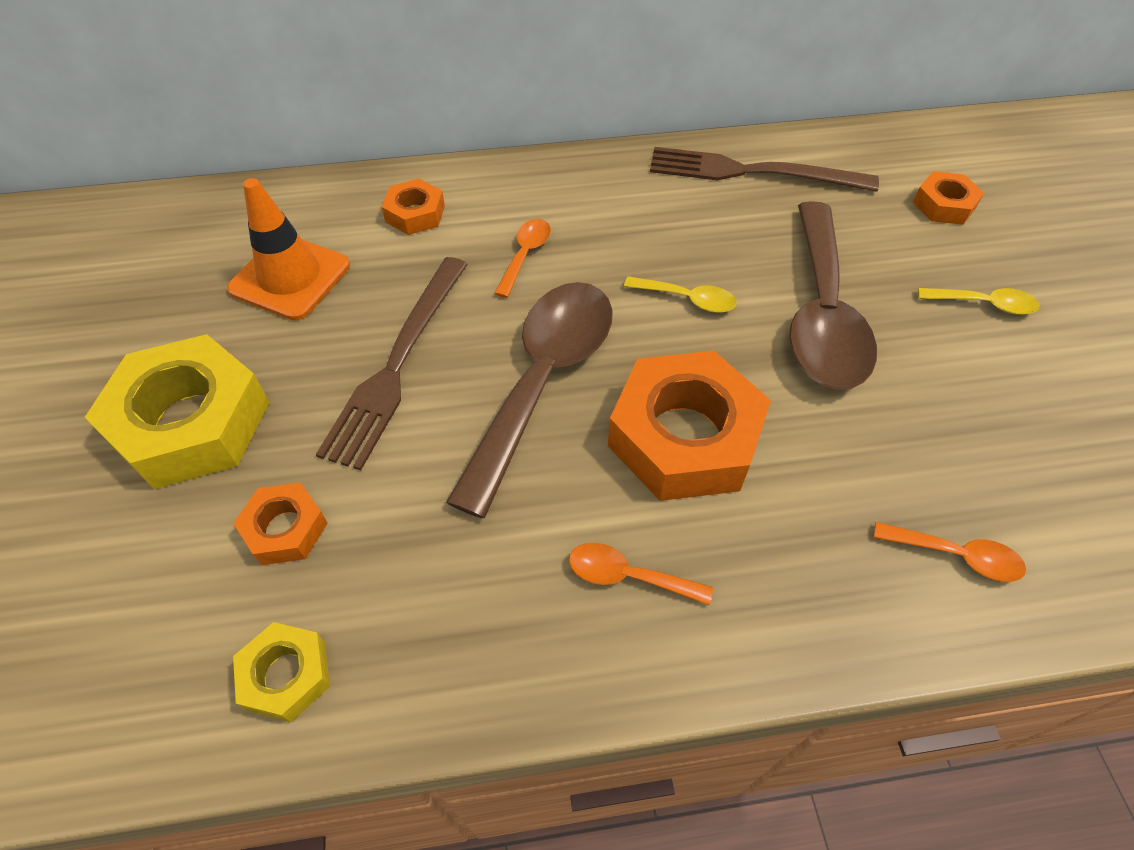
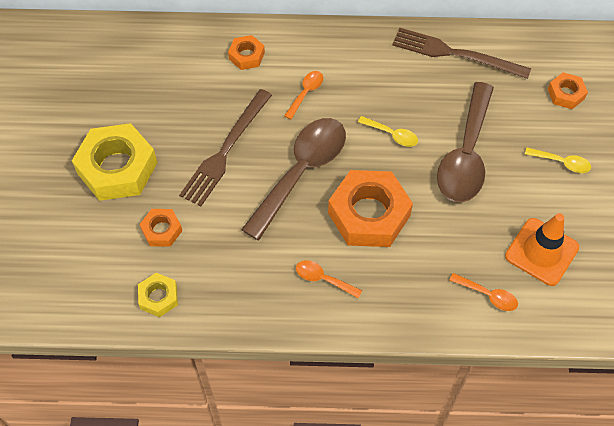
camera: 10 degrees right, 5 degrees up
(290, 277) = (172, 89): orange traffic cone -> orange traffic cone (541, 252)

